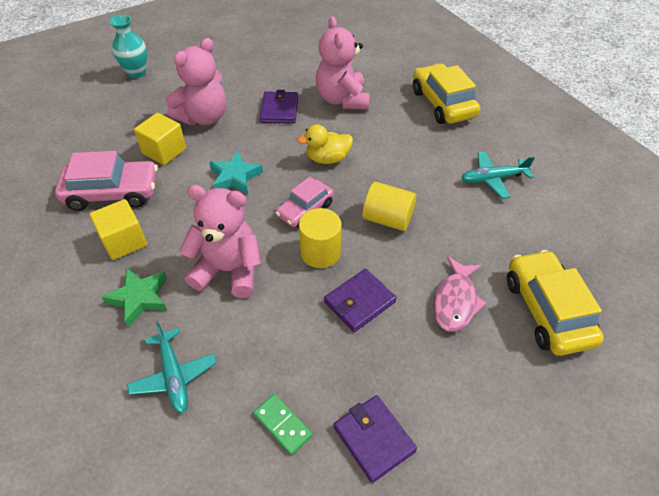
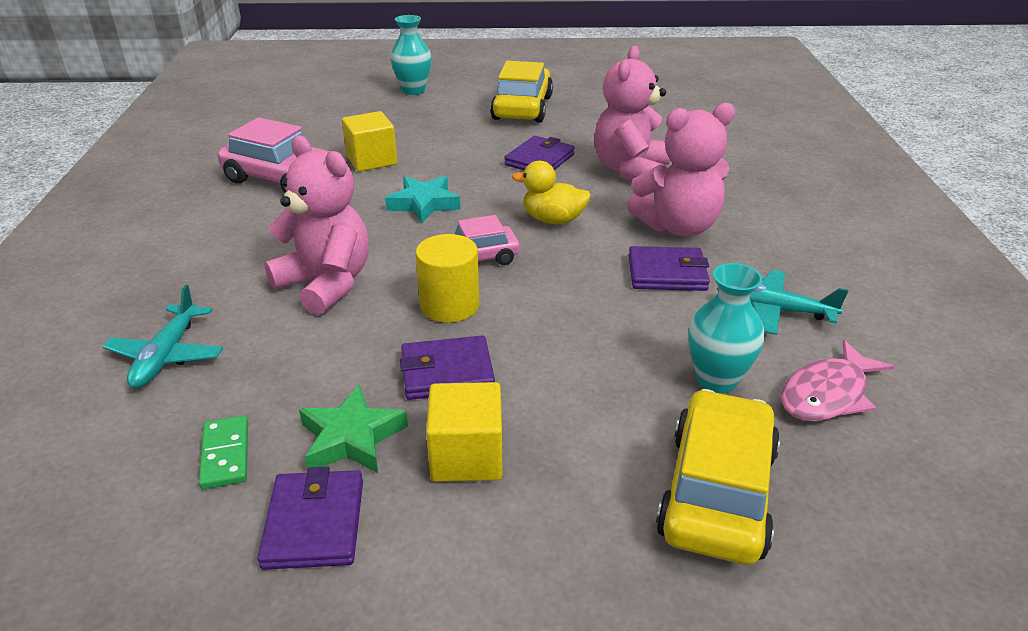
camera: 30 degrees right, 15 degrees down
(124, 241) = (249, 222): yellow cube -> yellow cube (467, 456)
(139, 298) = (210, 275): green star -> green star (352, 438)
(203, 117) = (444, 144): pink teddy bear -> pink teddy bear (678, 226)
(387, 219) = (572, 302): yellow cylinder -> none
(422, 175) = (667, 273): none -> purple wallet
(443, 103) = (772, 210): yellow car -> yellow car (522, 108)
(455, 301) = (580, 423): pink fish -> pink fish (827, 394)
(498, 240) = (716, 380): none -> turquoise vase

